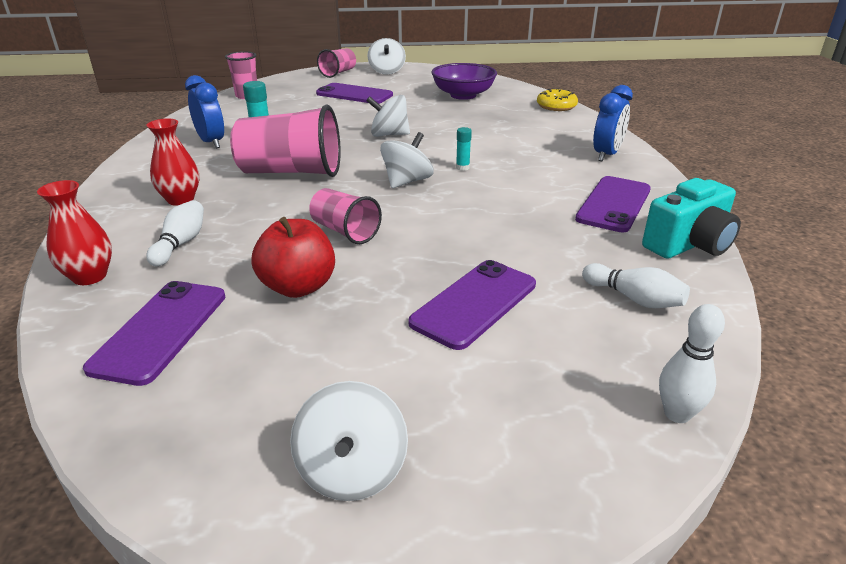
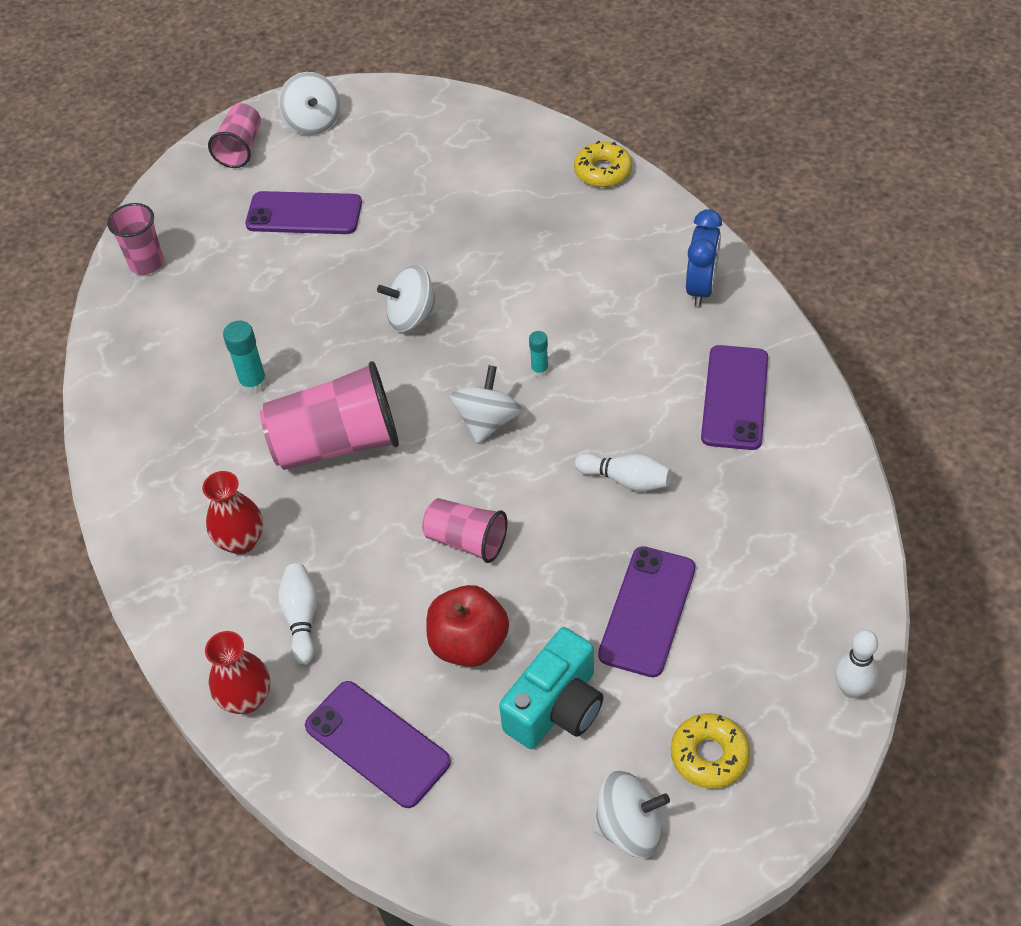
camera: 15 degrees left, 20 degrees up
(160, 330) = (377, 744): purple phone -> purple phone turned 45 degrees counterclockwise
(211, 142) = (186, 406): blue clock -> none
(352, 470) = (629, 827): white spinning top -> white spinning top turned 75 degrees counterclockwise
(463, 95) = (462, 173): purple bowl -> none
(482, 429) = (709, 755): none -> yellow donut
(634, 299) = (790, 556): white bowling pin -> white bowling pin (626, 480)
(689, 244) = (825, 451): turquoise camera -> turquoise camera (556, 707)

